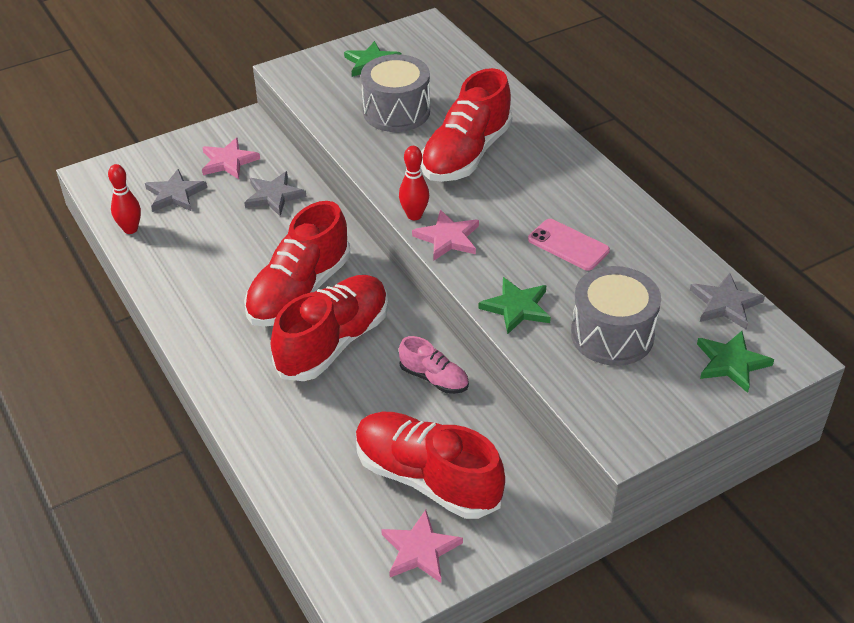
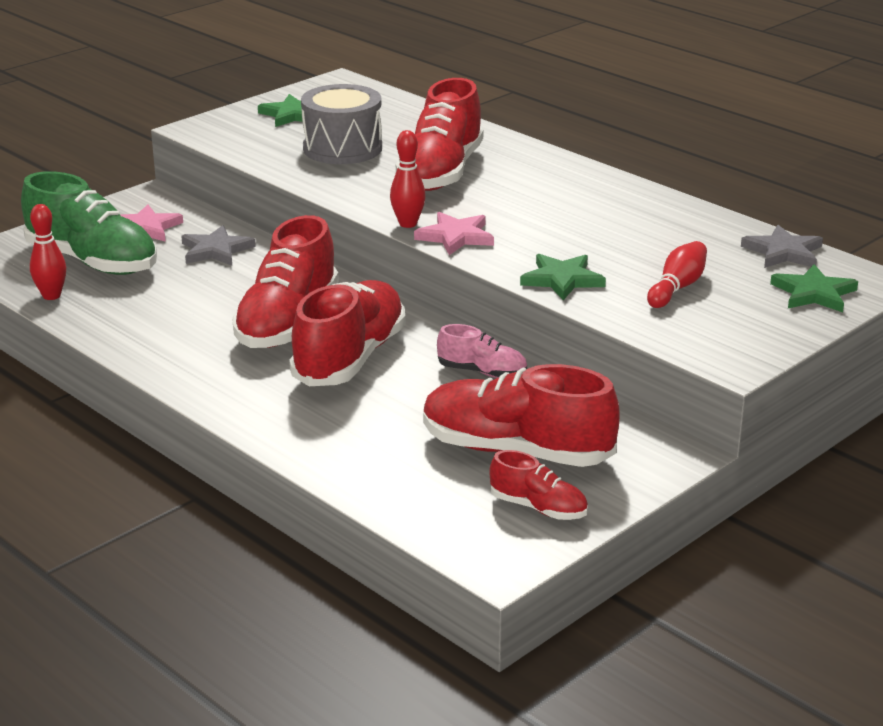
camera: 15 degrees left, 15 degrees down
(175, 194) = (93, 261): grey star -> green shoe
(420, 550) = (538, 508): pink star -> red shoe
(568, 245) = (592, 228): pink phone -> none
(612, 335) = (677, 288): grey drum -> red bowling pin

